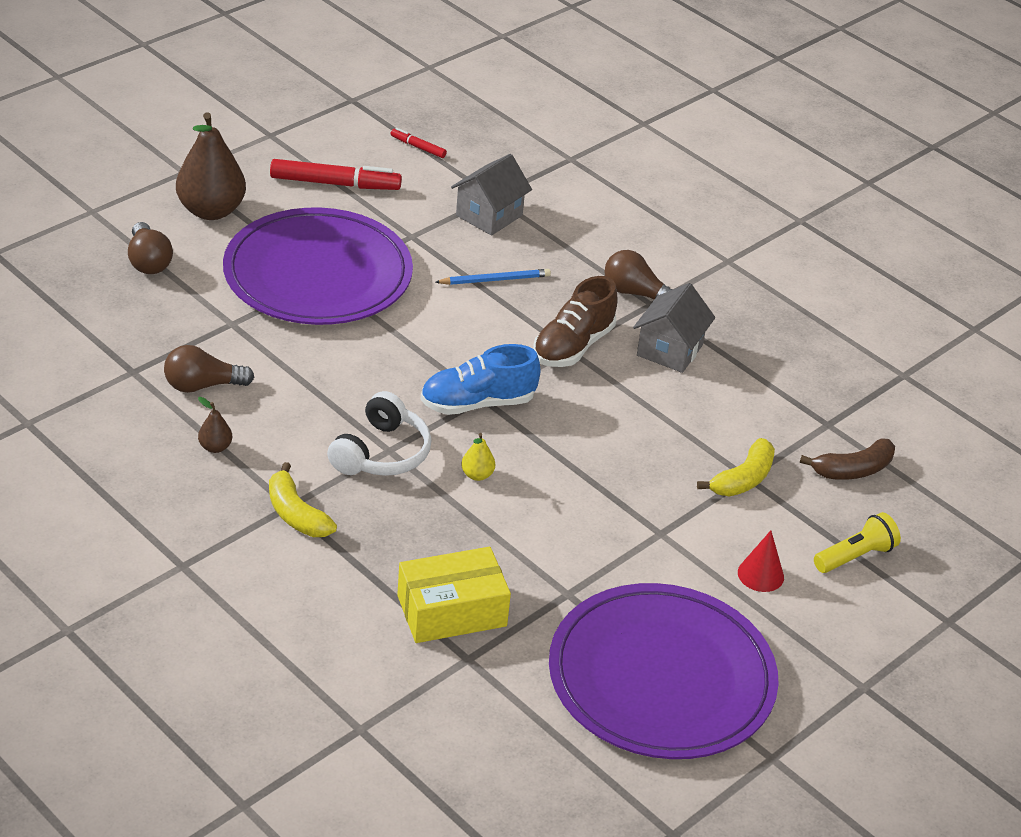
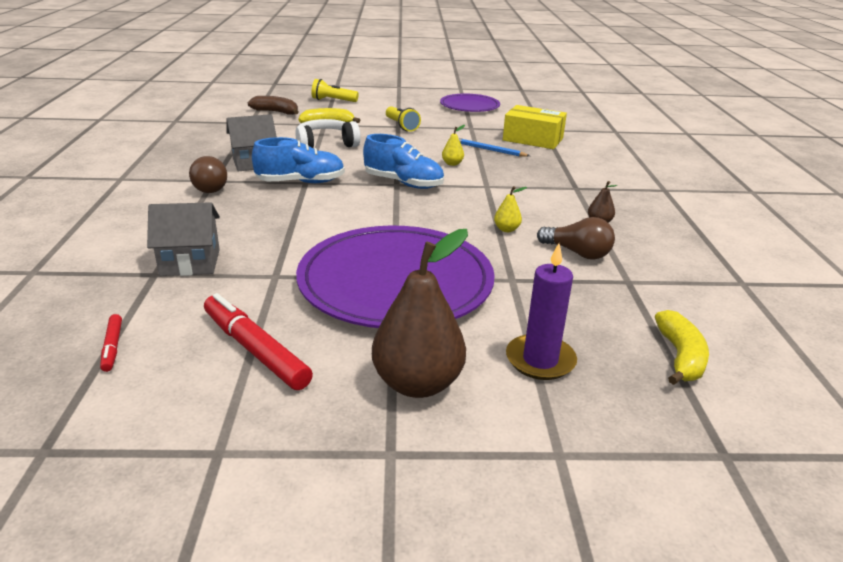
camera: 135 degrees left, 10 degrees down
(148, 261) = (540, 360): brown light bulb -> purple candle
(295, 384) = (506, 229): none -> yellow pear
(296, 514) = (576, 184): yellow banana -> yellow banana (680, 357)
(381, 453) = (493, 186): white headphones -> white headphones (325, 145)
(495, 280) = (275, 226): blue pencil -> blue pencil (489, 150)
(573, 346) = (301, 182): brown shoe -> blue shoe
(657, 536) = (401, 126): none -> yellow flashlight
(661, 678) = (469, 106): purple plate -> purple plate, size x0.55
(760, 574) = (380, 108): red cone -> none

